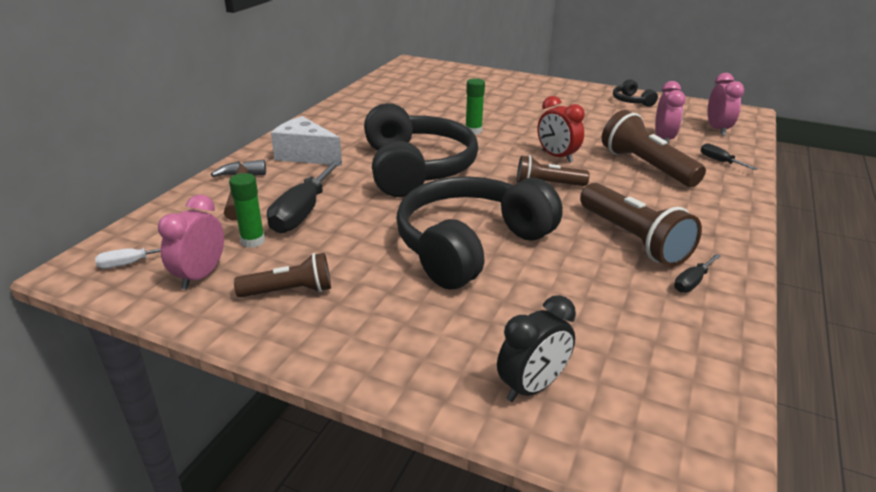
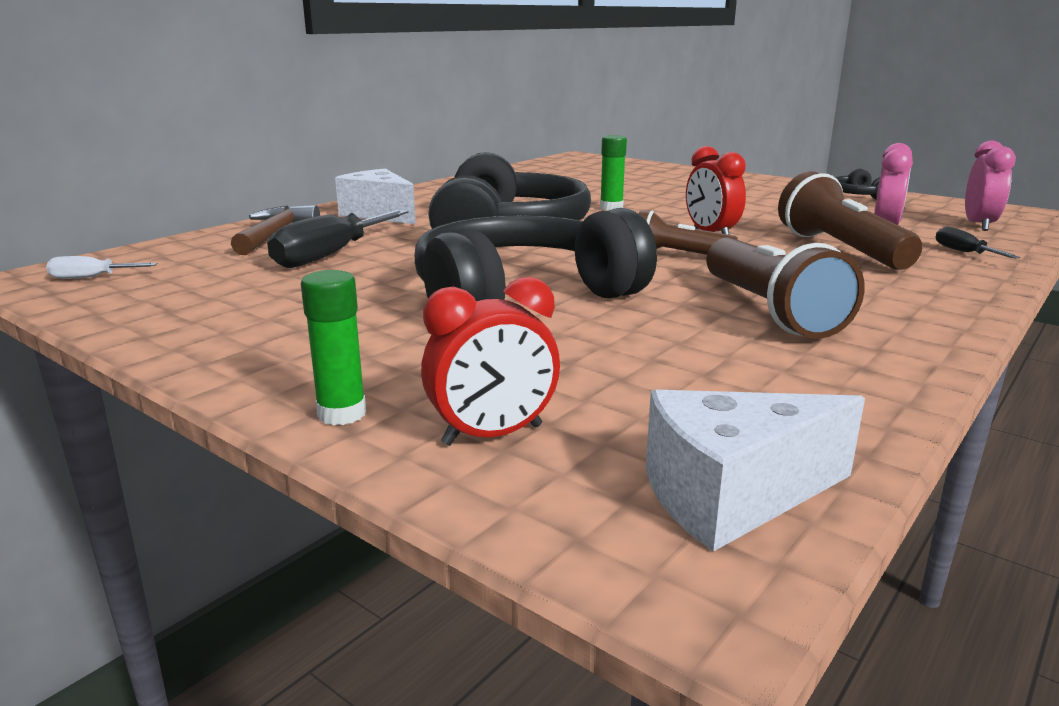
camera: 15 degrees right, 10 degrees down
(201, 276) = (157, 293): pink clock -> none
(253, 241) = (247, 272): green glue stick -> green glue stick (342, 414)
(290, 291) = (248, 315): brown flashlight -> none
(532, 387) = (492, 435): black clock -> red clock
(689, 413) = (732, 496): none -> white cheese
(692, 282) = (838, 359): black screwdriver -> none

